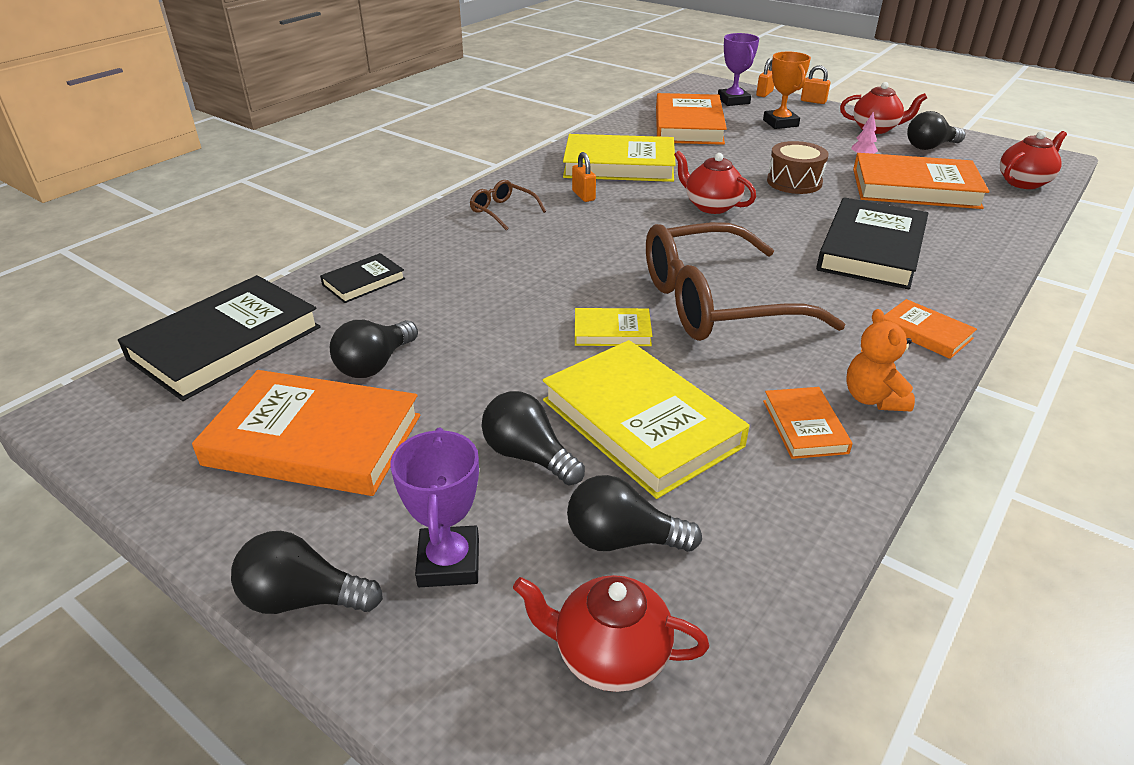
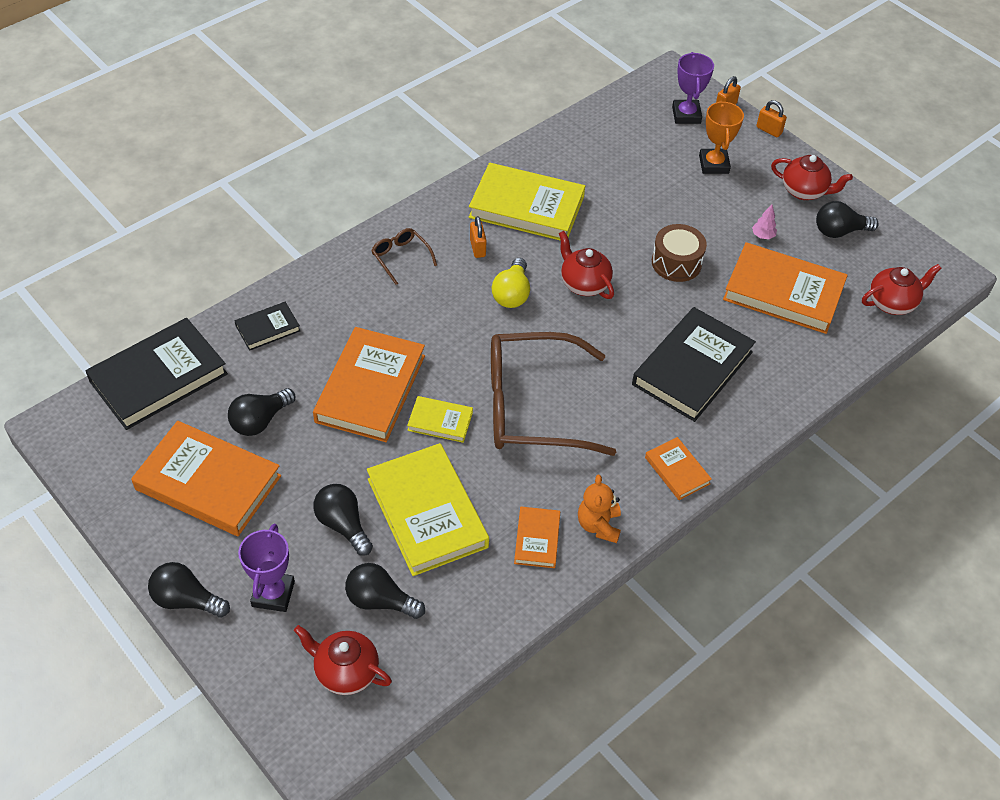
camera: 10 degrees right, 15 degrees up
(639, 222) = (512, 294): none -> yellow light bulb
(688, 125) = (620, 152): orange book -> orange book (370, 388)

